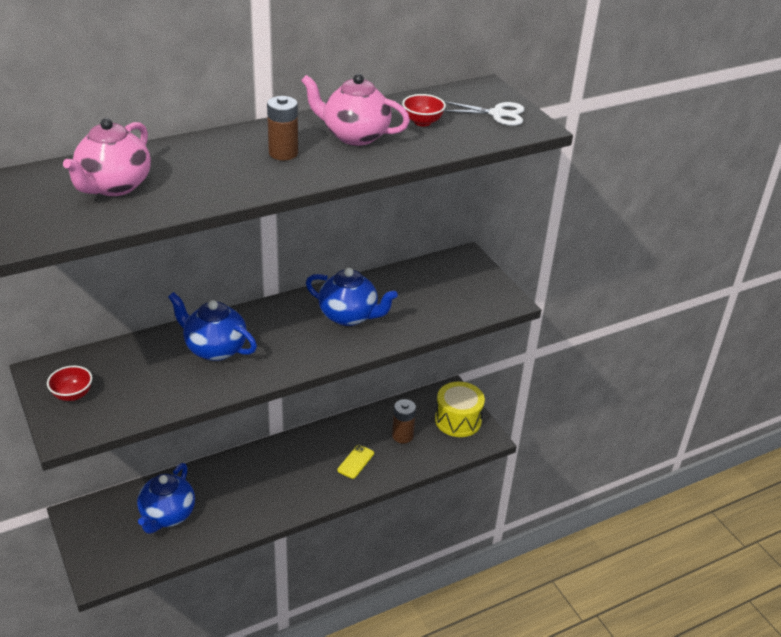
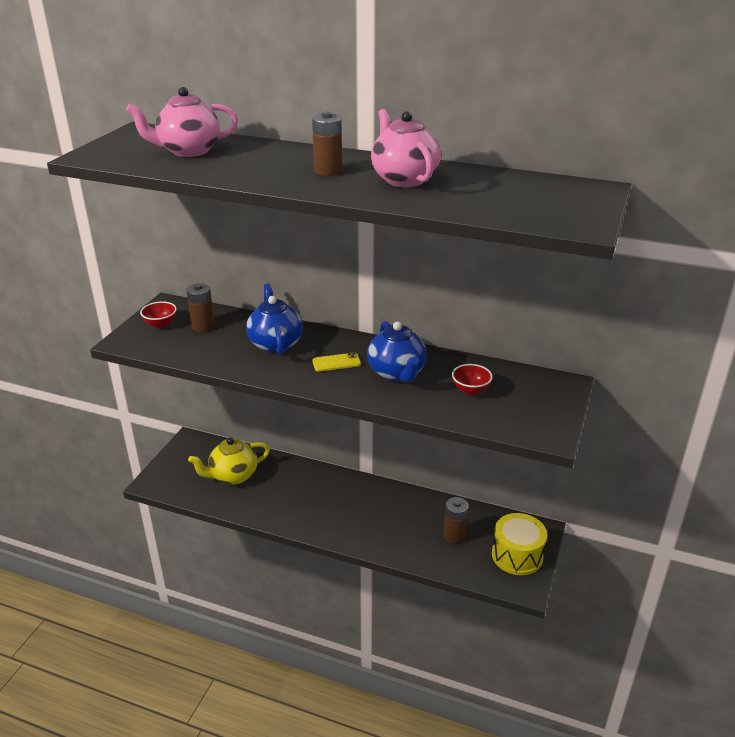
camera: 50 degrees right, 5 degrees down
(120, 372) = (203, 326): none -> brown battery
(167, 515) = (233, 476): blue teapot -> yellow teapot
(355, 462) = (393, 528): yellow phone -> yellow phone (336, 362)
(422, 122) = (481, 190): red bowl -> red bowl (470, 390)
(497, 114) = (565, 207): white scissors -> none

